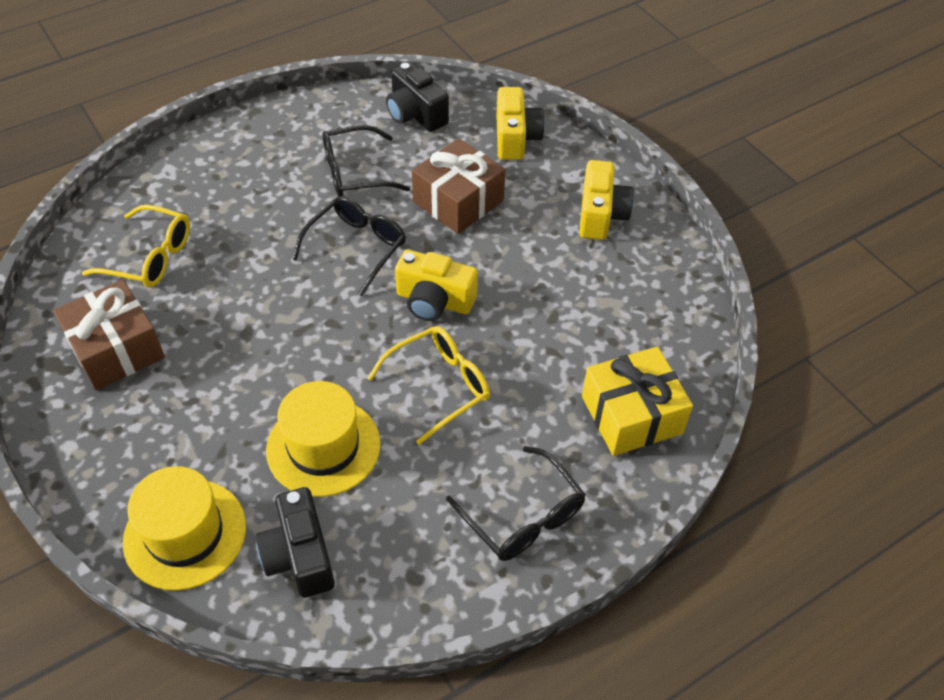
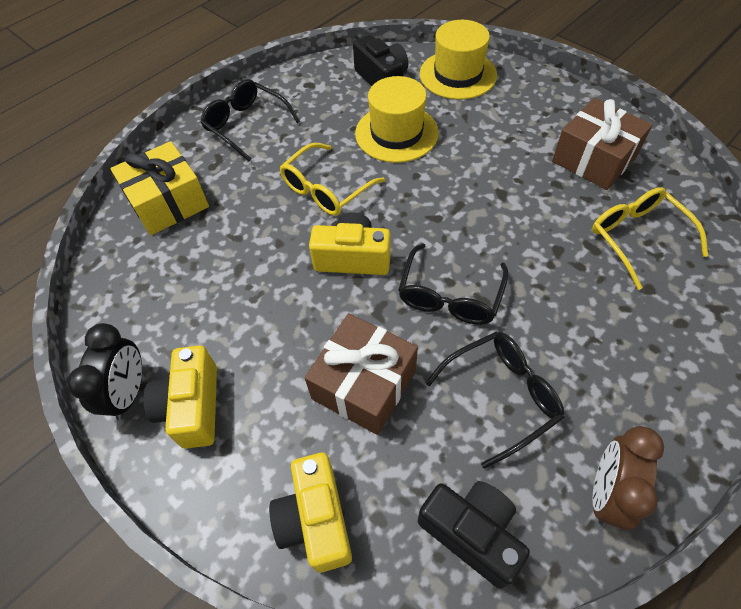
camera: 170 degrees right, 5 degrees up
(150, 257) = (637, 237): yellow glasses -> yellow glasses turned 60 degrees clockwise
(318, 113) = (606, 493): none -> brown clock
(655, 235) = (129, 393): none -> black clock

